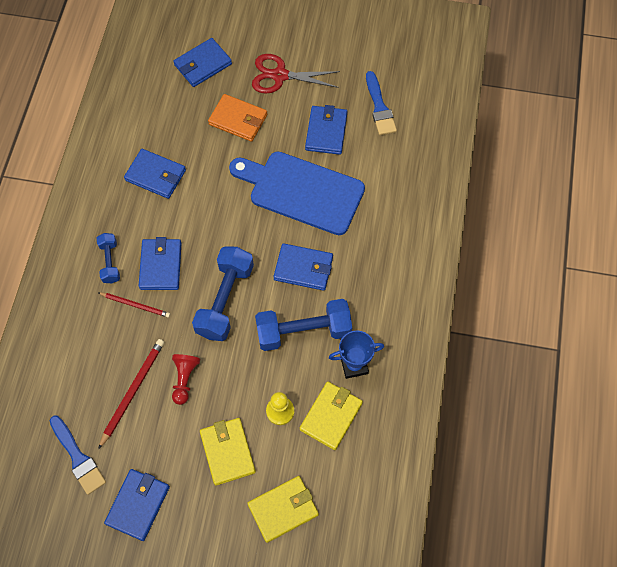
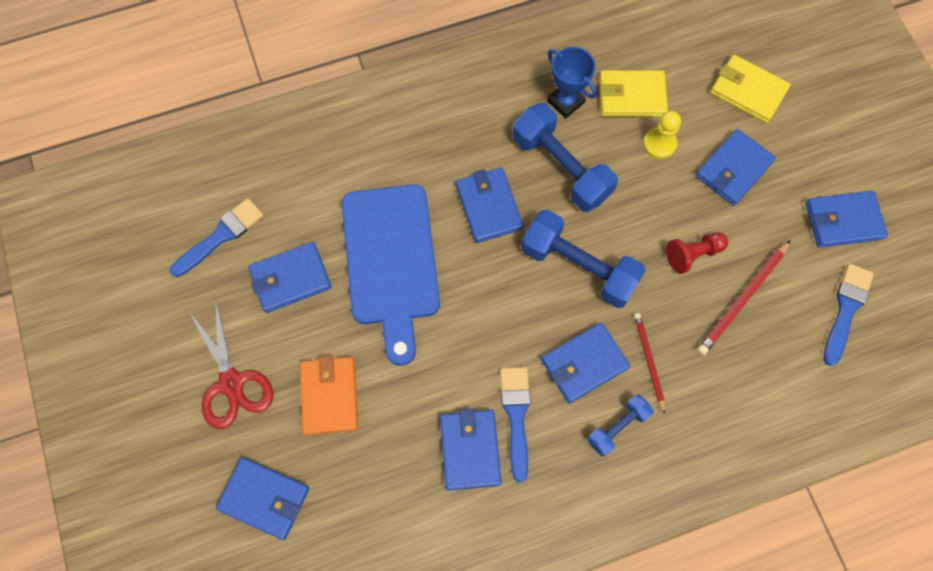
camera: 120 degrees left, 5 degrees up
(133, 391) = (742, 299): red pencil -> red pencil turned 45 degrees counterclockwise
(157, 210) = (516, 416): none -> blue brush
(225, 300) = (579, 267): blue dumbbell -> blue dumbbell turned 45 degrees clockwise
(227, 452) = (733, 169): yellow wallet -> blue wallet

